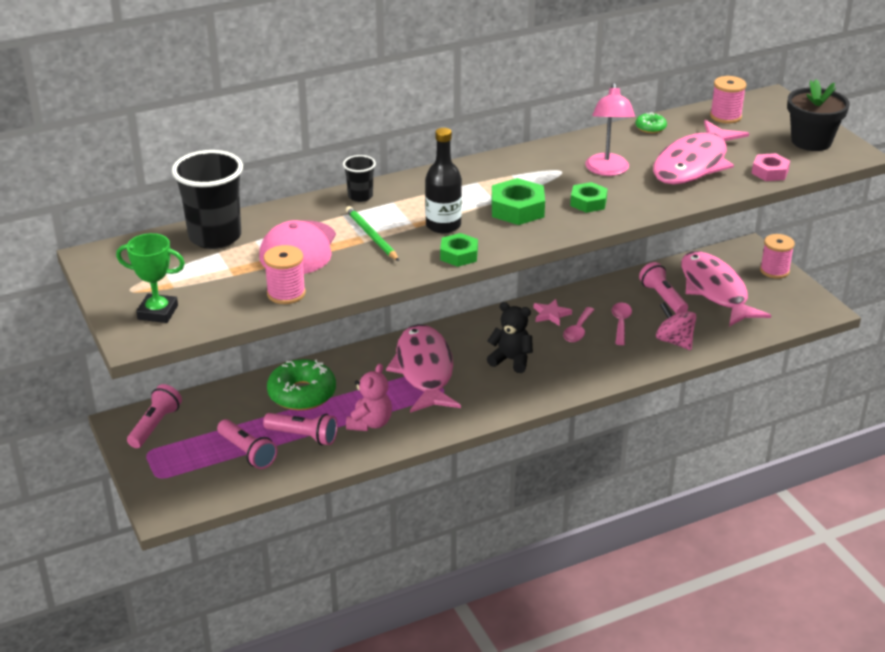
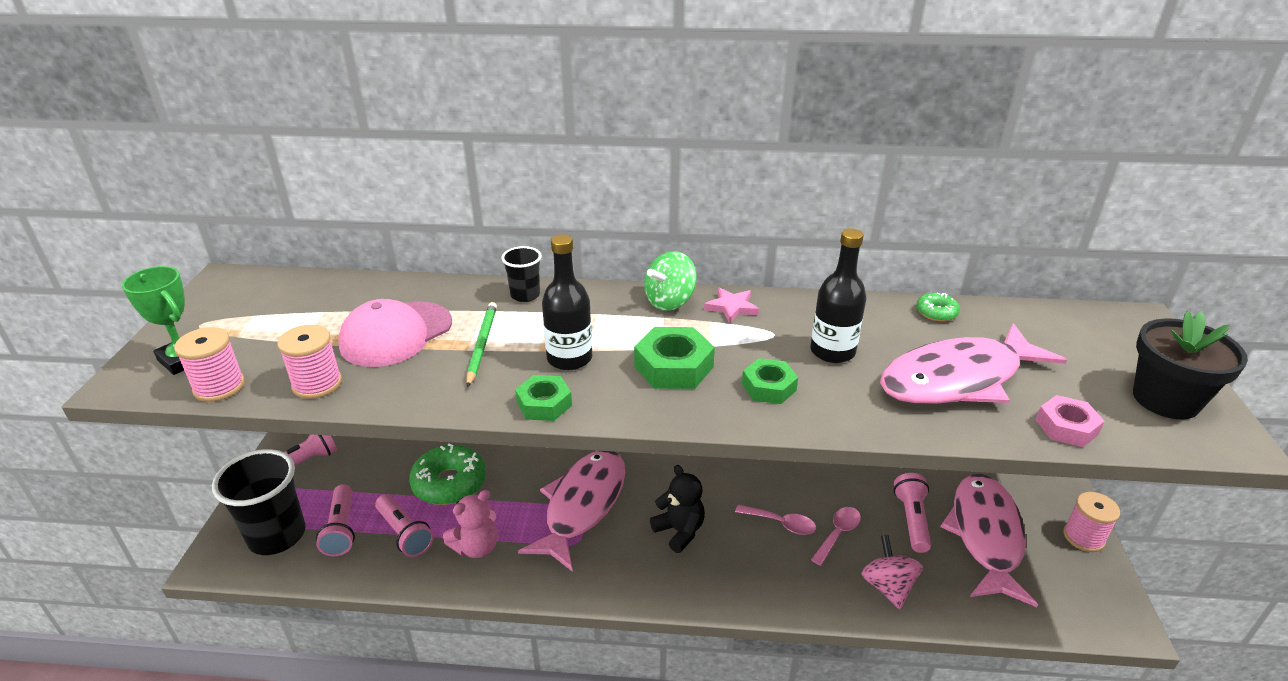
camera: 30 degrees right, 0 degrees up
(215, 237) = (342, 294): black cup -> black cup (277, 536)
(470, 170) = (670, 301): none -> green spinning top
(551, 314) = (766, 491): pink star -> pink star (732, 307)
(578, 330) = (781, 523): pink spoon -> pink spoon turned 120 degrees counterclockwise
(607, 170) = (832, 351): pink lamp -> black bottle
(725, 116) = (1053, 326): pink spool -> pink spool (219, 387)

